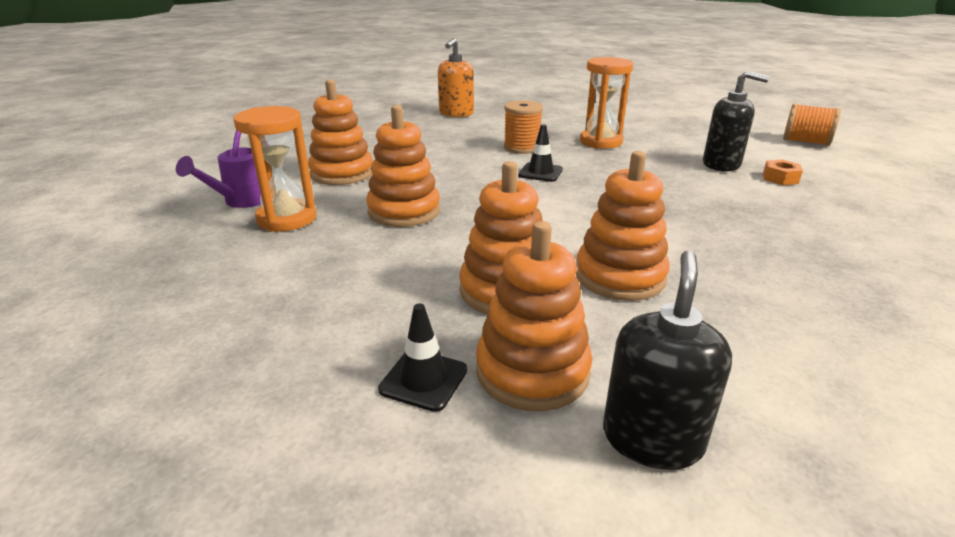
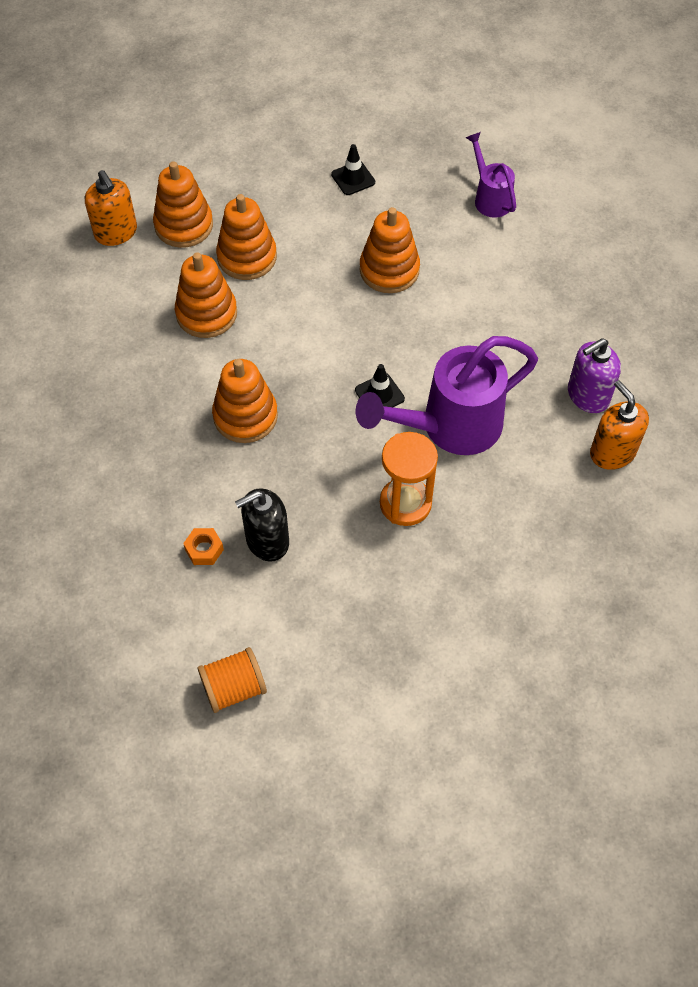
camera: 130 degrees right, 30 degrees up
(287, 219) = (435, 209): orange hourglass -> none
(342, 173) = (498, 271): orange stacking toy -> orange stacking toy (245, 416)
(423, 126) = (587, 395): none -> purple soap dispenser
(423, 380) = (217, 190): black traffic cone -> black traffic cone (353, 178)
(522, 147) = (449, 427): orange spool -> purple watering can
(652, 439) = (116, 232): black soap dispenser -> orange soap dispenser

